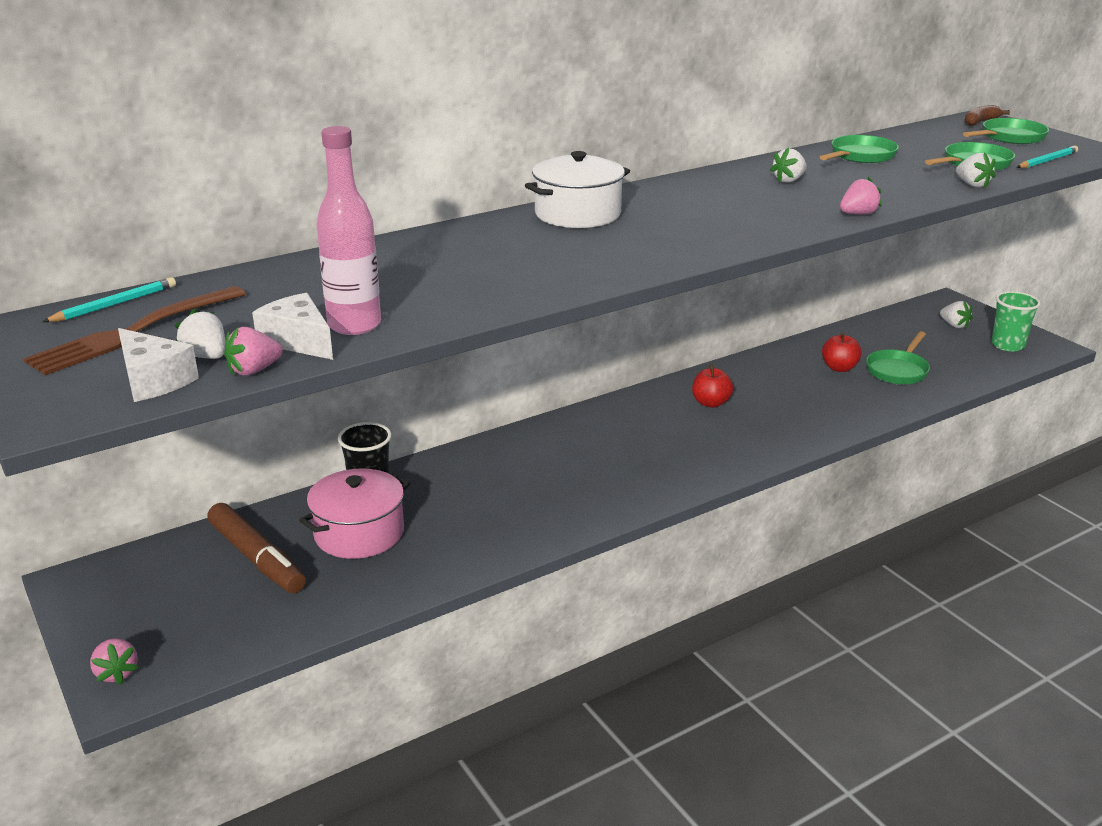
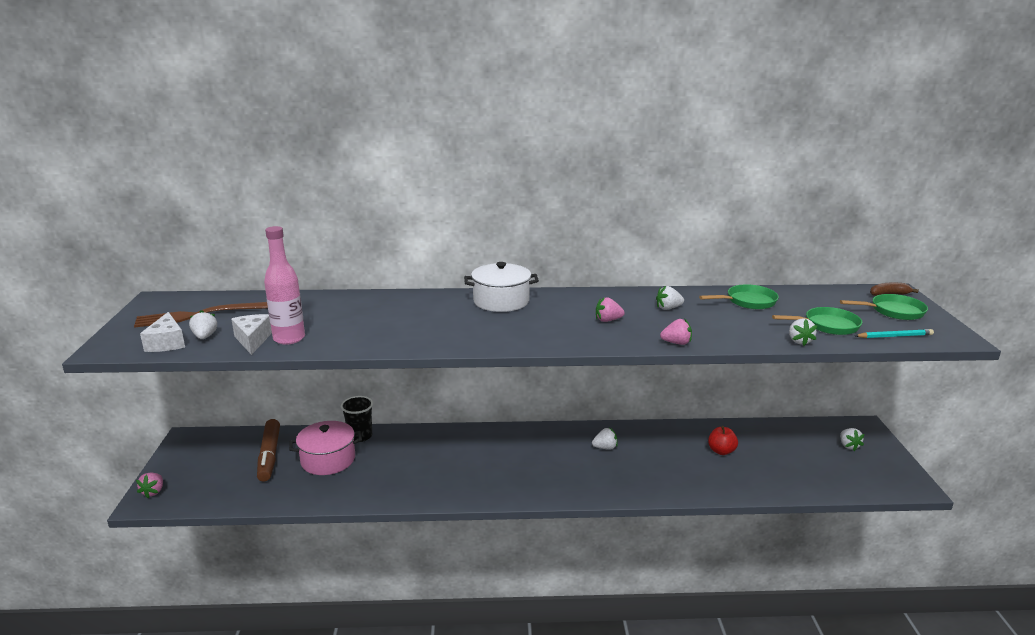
camera: 30 degrees right, 5 degrees down
(115, 304) = (212, 298): turquoise pencil -> none
(254, 370) = (211, 350): pink strawberry -> pink strawberry (608, 320)
(710, 403) = (605, 447): red apple -> white strawberry
(898, 370) = (764, 466): green pan -> none
(1007, 345) = (877, 474): green cup -> none

